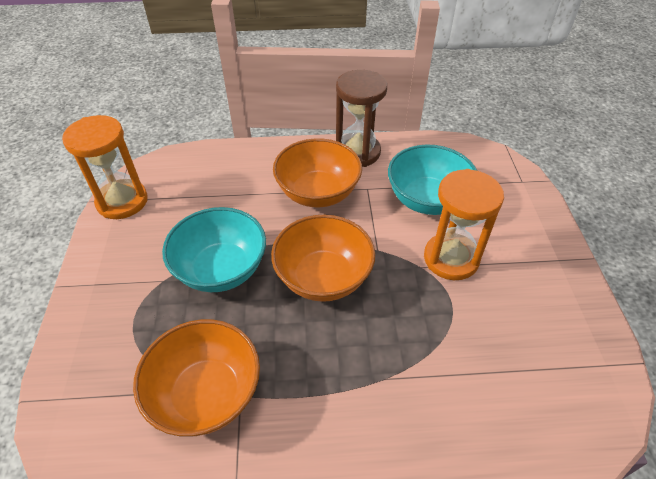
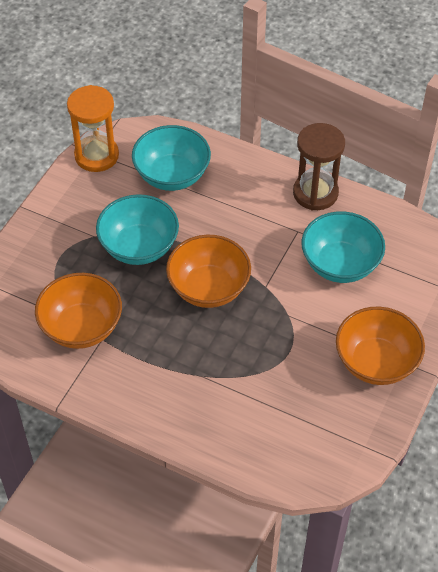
camera: 30 degrees right, 5 degrees up
(213, 189) = (172, 175): none -> turquoise bowl
(318, 193) = (253, 217): orange bowl -> orange bowl (376, 362)
(451, 258) = (317, 320): orange hourglass -> none

